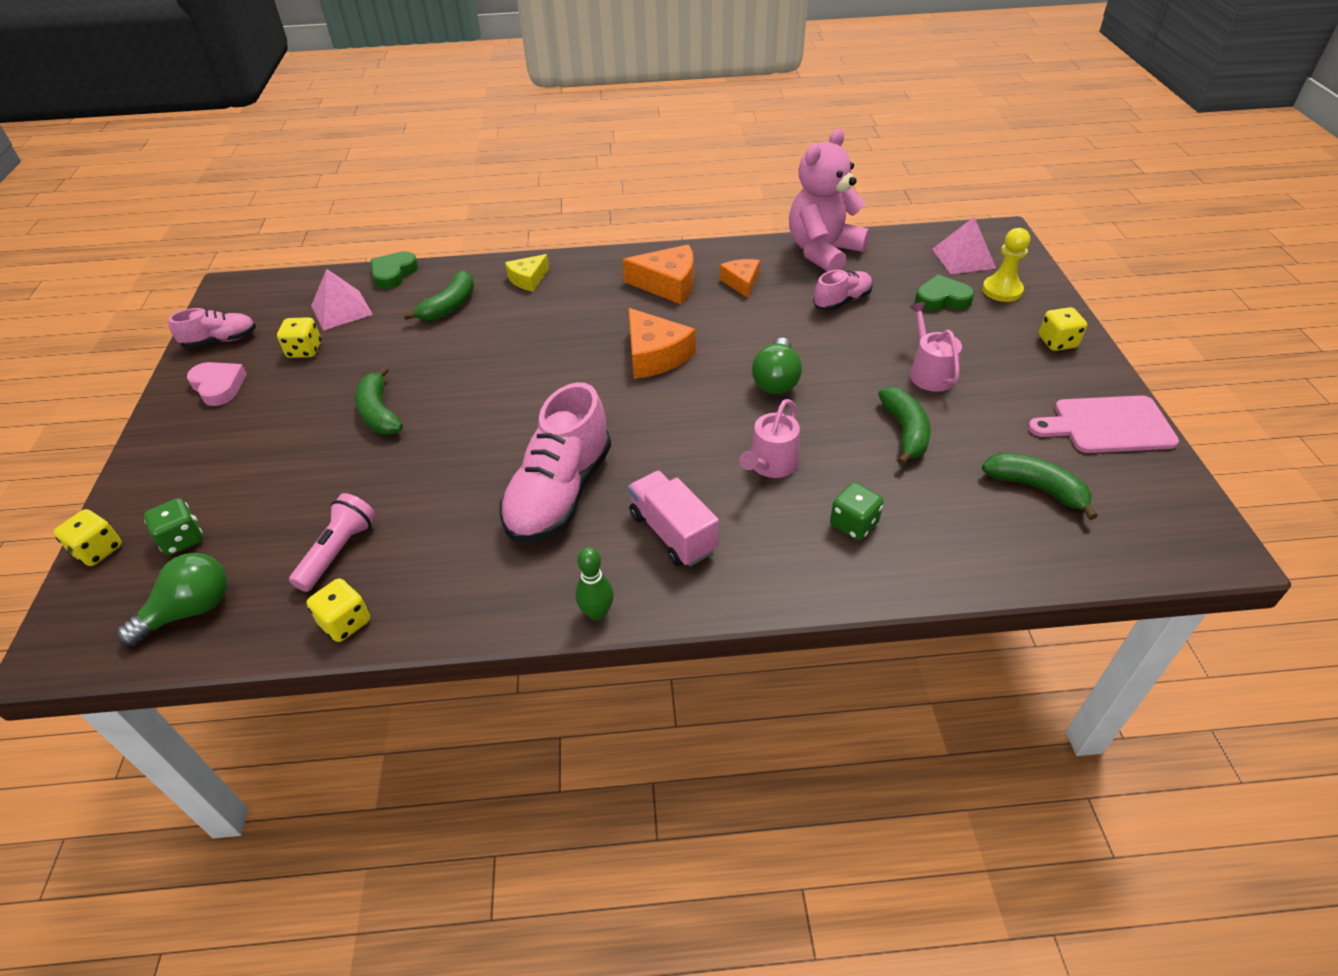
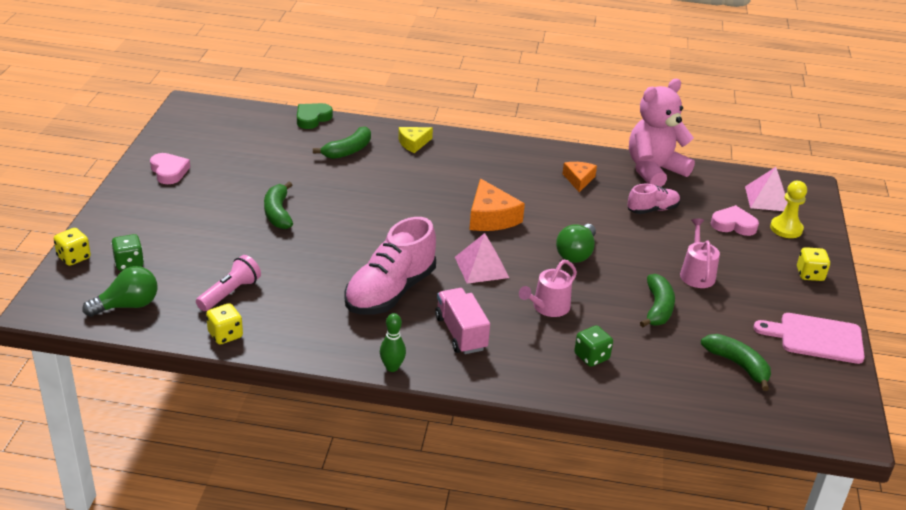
camera: 10 degrees right, 10 degrees down
(220, 340) = (176, 140): pink shoe -> none
(304, 350) = (234, 160): yellow dice -> none
(341, 310) = (267, 137): pink pyramid -> pink pyramid (481, 267)
(668, 284) = (520, 169): orange cheese -> none
(942, 299) = (733, 225): green heart -> pink heart

